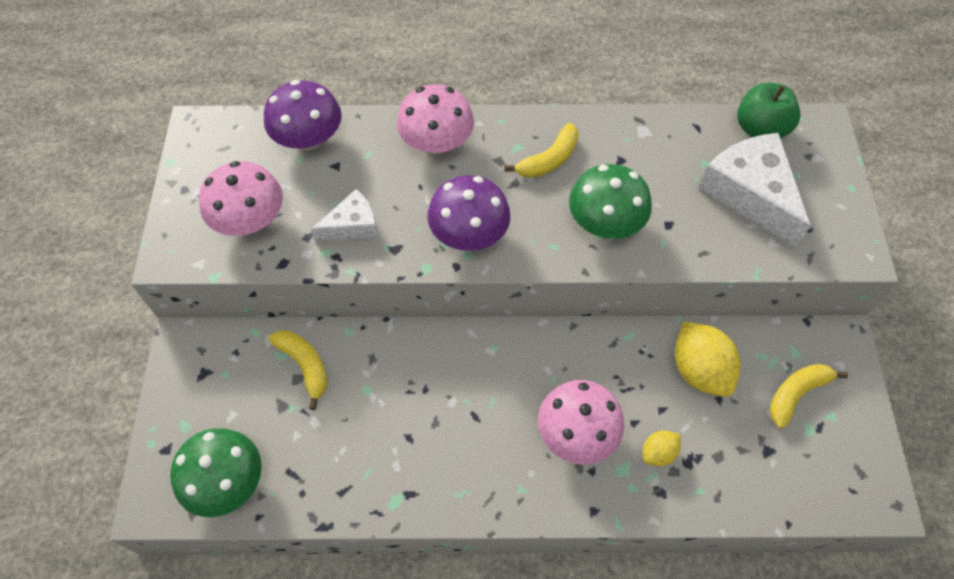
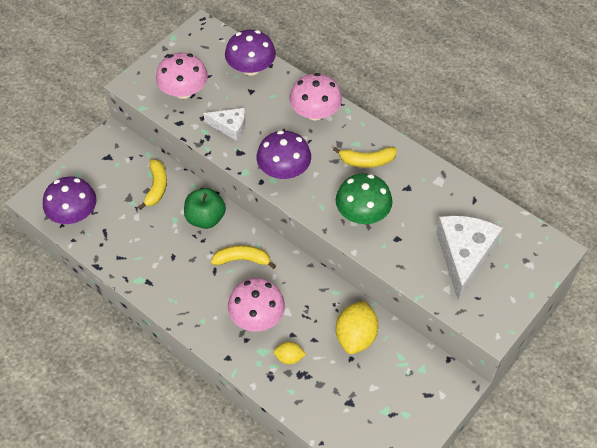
camera: 40 degrees right, 5 degrees down
(227, 482) = (73, 214): green mushroom -> purple mushroom
(760, 129) = (512, 226): green apple -> green apple (205, 218)
(796, 394) = (397, 389): yellow banana -> yellow banana (242, 260)

